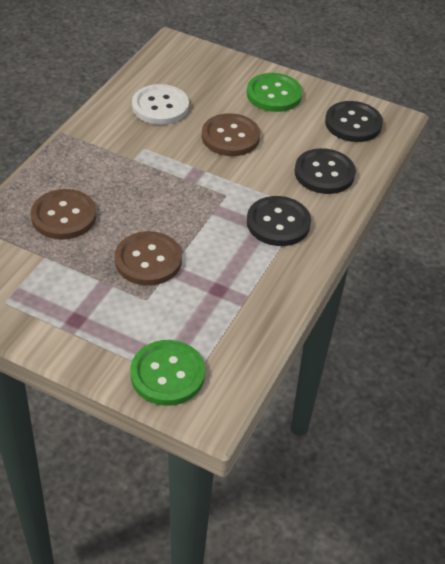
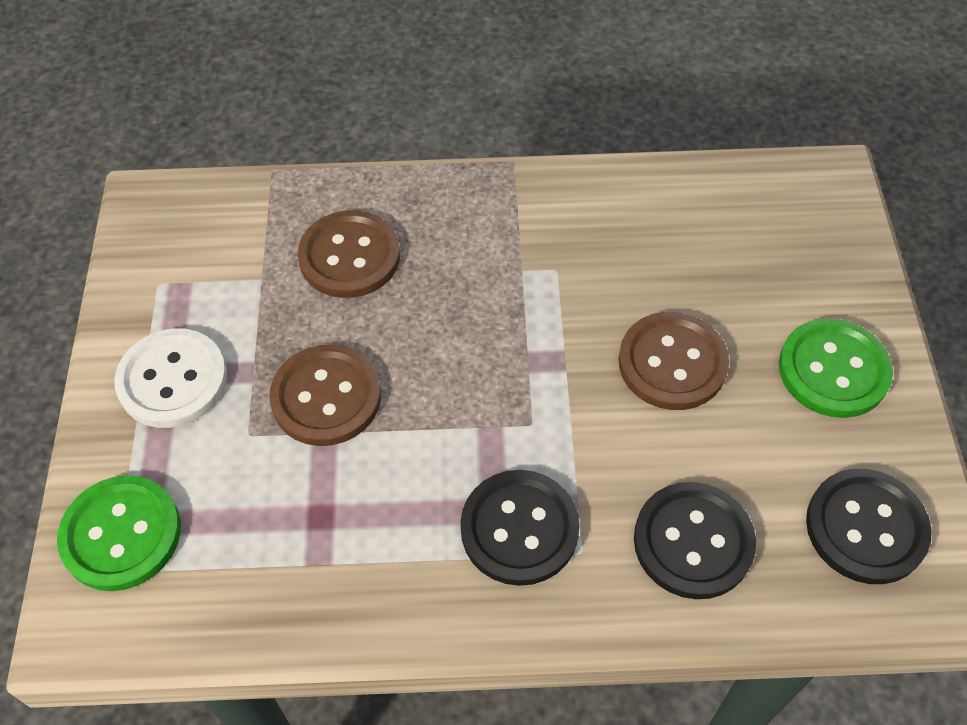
camera: 65 degrees right, 10 degrees up
(160, 106) = (665, 239): white button -> white button (172, 380)

